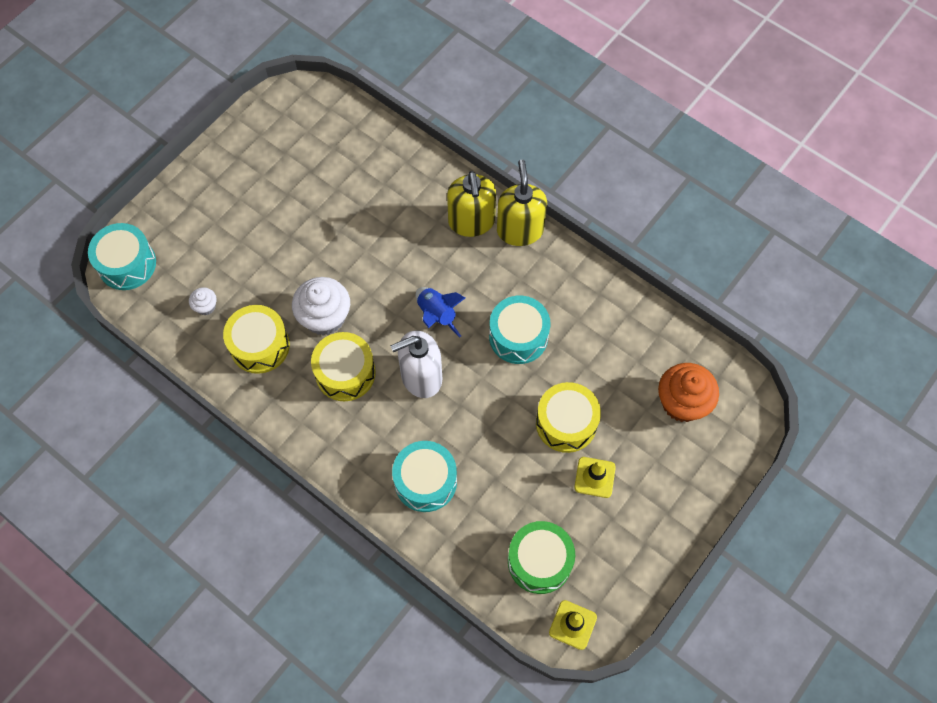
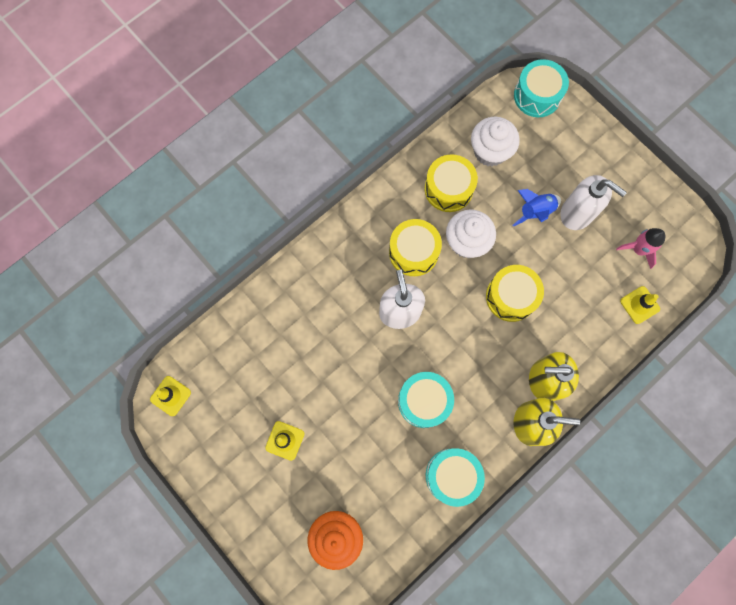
camera: 100 degrees right, 10 degrees up
(206, 306) = (490, 151): white cupcake -> white cupcake, size x2.08
(275, 209) = (577, 213): none -> white soap dispenser
(310, 147) = (638, 249): none -> pink rocket
(373, 142) = (639, 305): none -> yellow traffic cone
(425, 481) = (309, 301): turquoise drum -> turquoise drum (452, 476)
(437, 315) = (455, 334): blue rocket -> blue rocket (535, 211)
(539, 561) = (225, 380): green drum -> none
(566, 423) = (337, 426): yellow drum -> yellow drum (511, 297)

